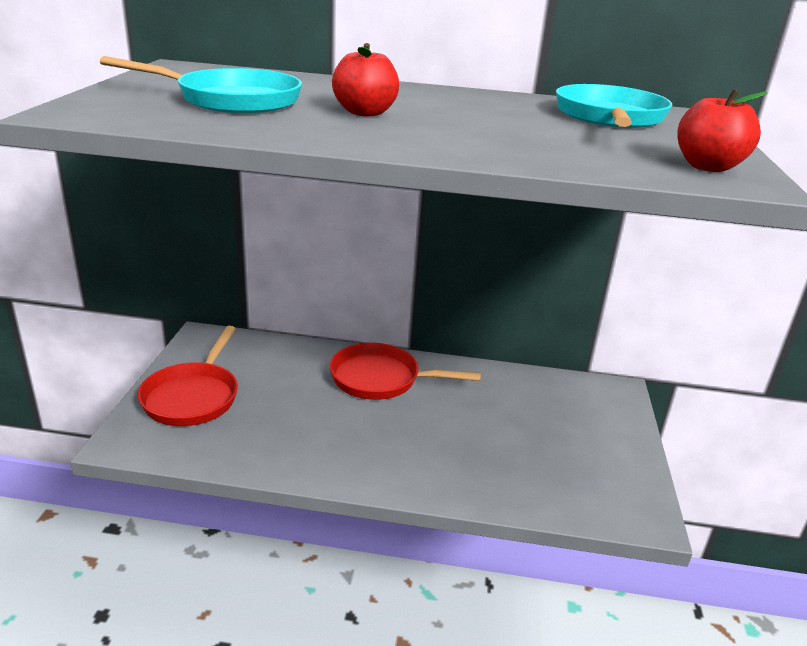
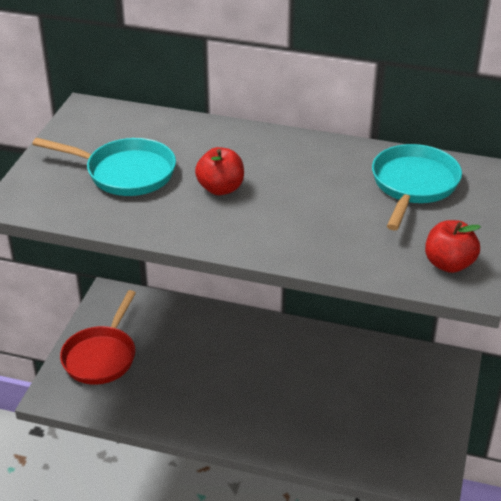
camera: 10 degrees right, 10 degrees up
(381, 379) = (252, 344): red pan -> none

